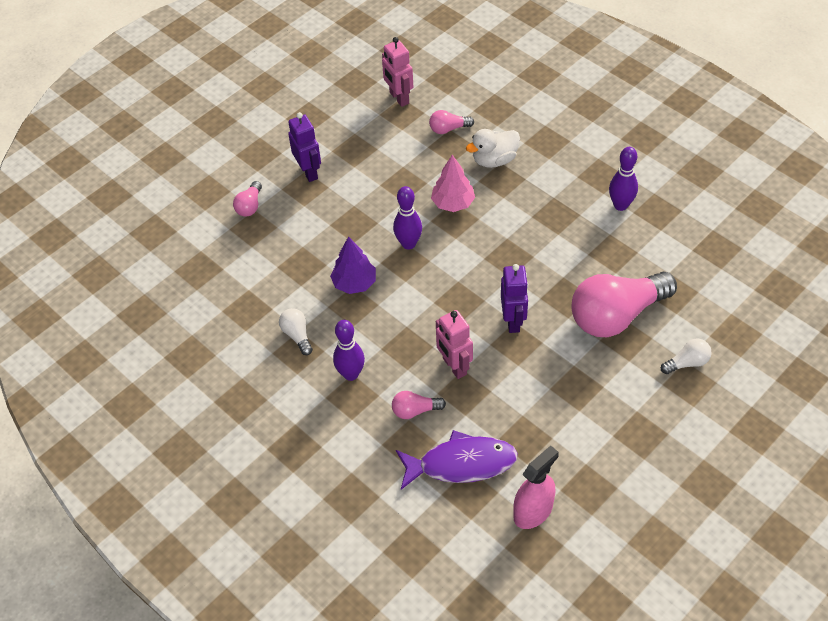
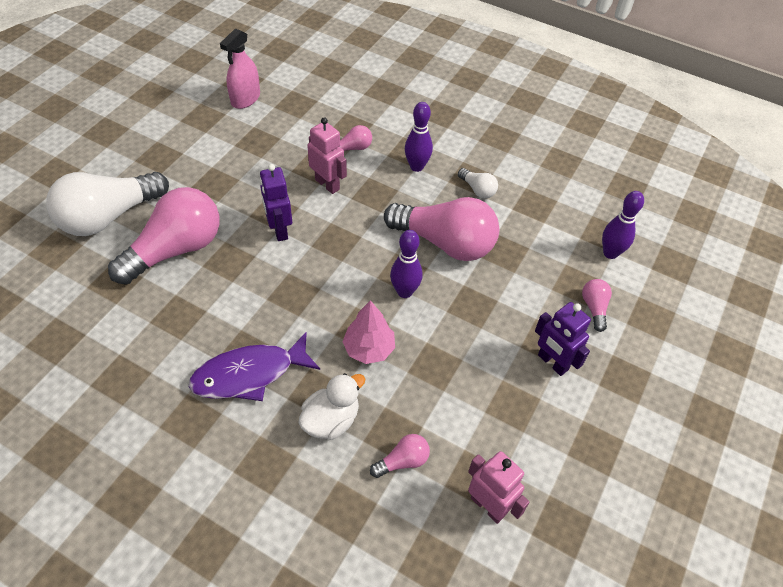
camera: 160 degrees right, 0 degrees up
(354, 283) = (445, 243): purple tree -> pink light bulb
(461, 464) = (306, 119): purple fish -> purple fish (249, 374)
(620, 205) = (166, 379): purple bowling pin -> purple bowling pin (610, 253)
(687, 363) = (109, 217): white light bulb -> white light bulb, size x2.30

